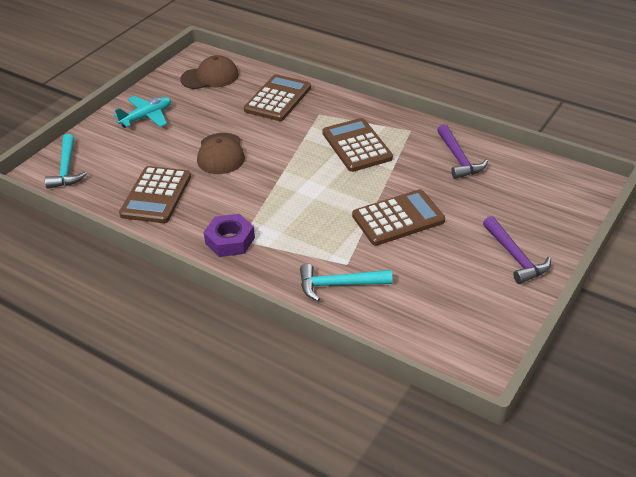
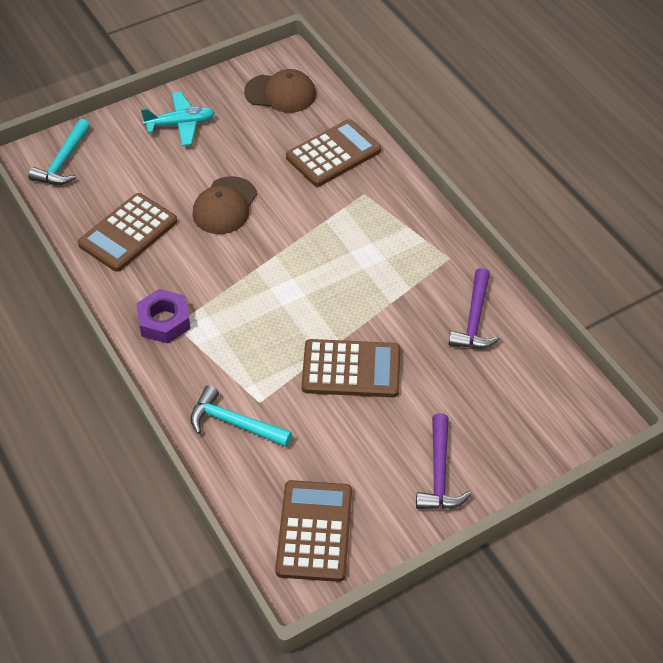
camera: 25 degrees right, 10 degrees up
(357, 146) = (375, 255): brown calculator -> brown calculator (314, 531)

